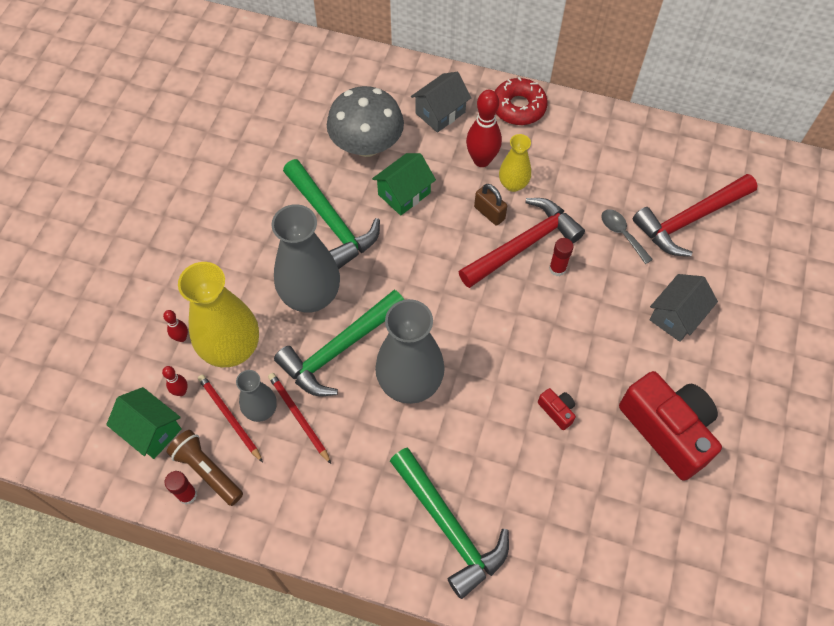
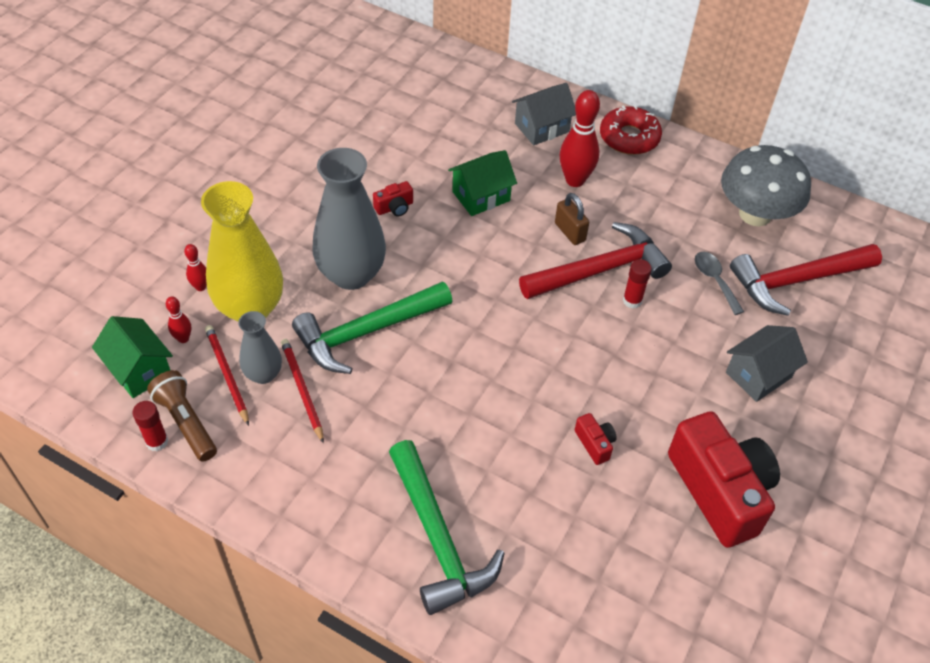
camera: 10 degrees right, 10 degrees down
(331, 221) = (394, 207): green hammer -> red camera
(367, 145) = (454, 143): grey mushroom -> grey mushroom (755, 214)
(410, 383) = (435, 381): grey vase -> none
(513, 184) = (603, 209): yellow vase -> none

